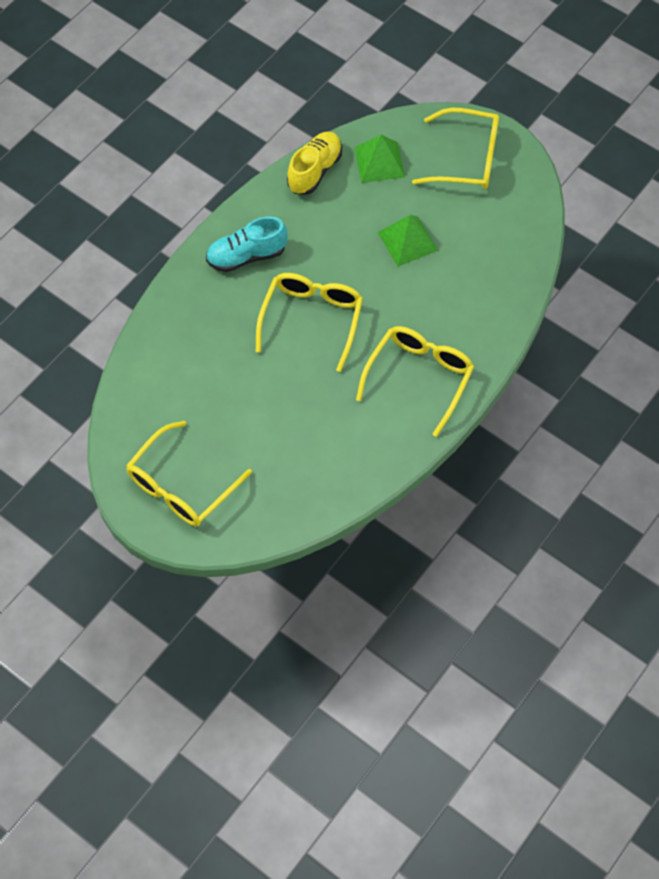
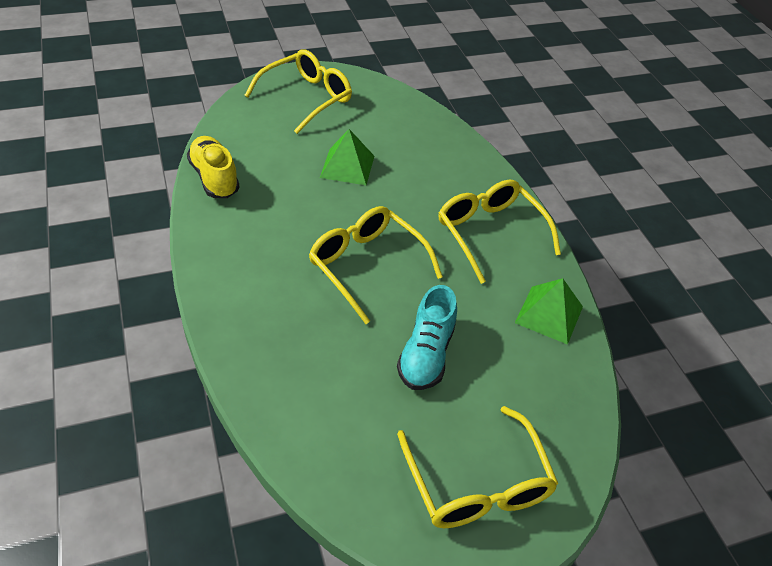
camera: 60 degrees left, 15 degrees down
(246, 256) = (251, 270): turquoise shoe -> turquoise shoe (426, 354)
(379, 162) = (253, 139): green pyramid -> green pyramid (549, 314)

